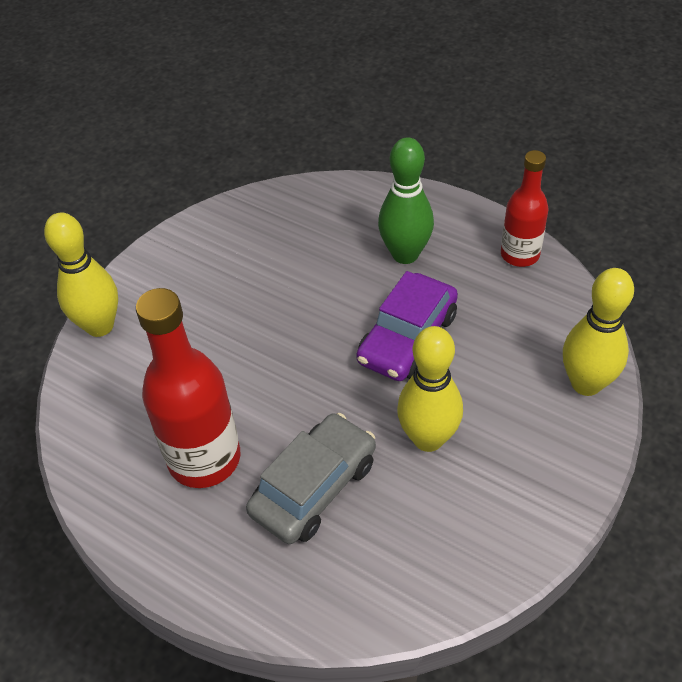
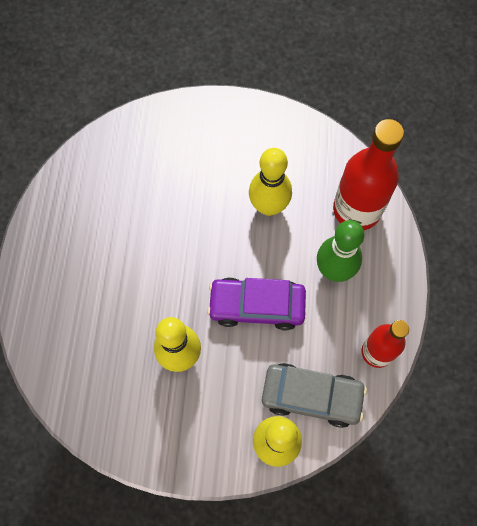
camera: 60 degrees right, 20 degrees up
(100, 326) = (174, 112): yellow bowling pin -> yellow bowling pin (268, 206)
(204, 459) = (105, 229): red bottle -> red bottle (356, 209)
(314, 487) = (113, 302): grey car -> grey car (311, 396)

